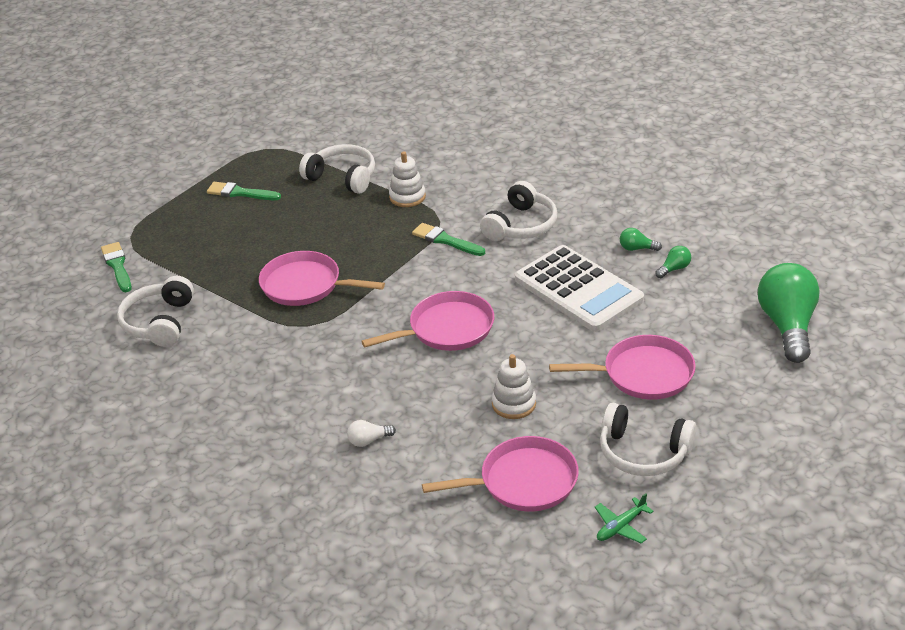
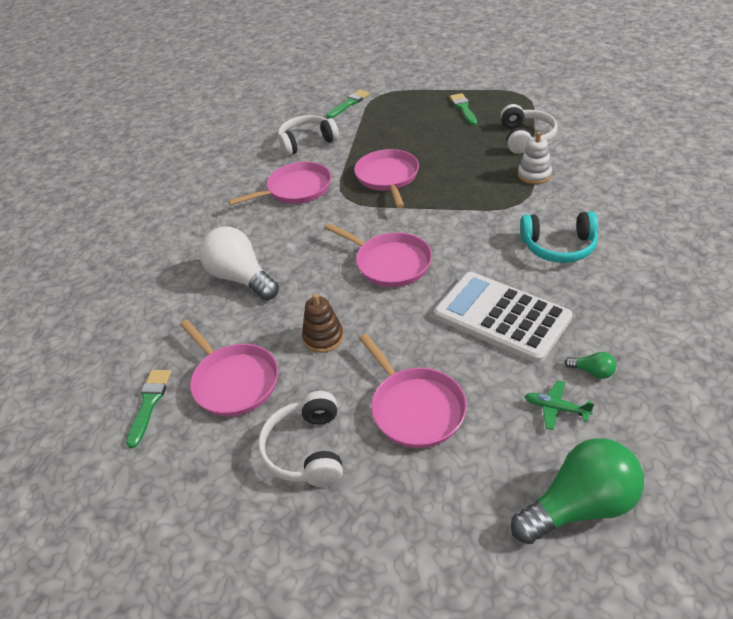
camera: 65 degrees right, 5 degrees up
(249, 357) = (296, 189): none -> pink pan
(368, 440) = (241, 278): white light bulb -> white light bulb, size x2.41
(445, 240) = (498, 216): green brush -> green brush (149, 403)
(514, 404) = (323, 337): white stacking toy -> brown stacking toy
(521, 225) = (558, 247): white headphones -> turquoise headphones
(578, 289) = (501, 317): white calculator -> white calculator turned 105 degrees clockwise
(620, 526) = (204, 469): green plane -> green plane (556, 408)
(637, 248) = (598, 332): green light bulb -> none

